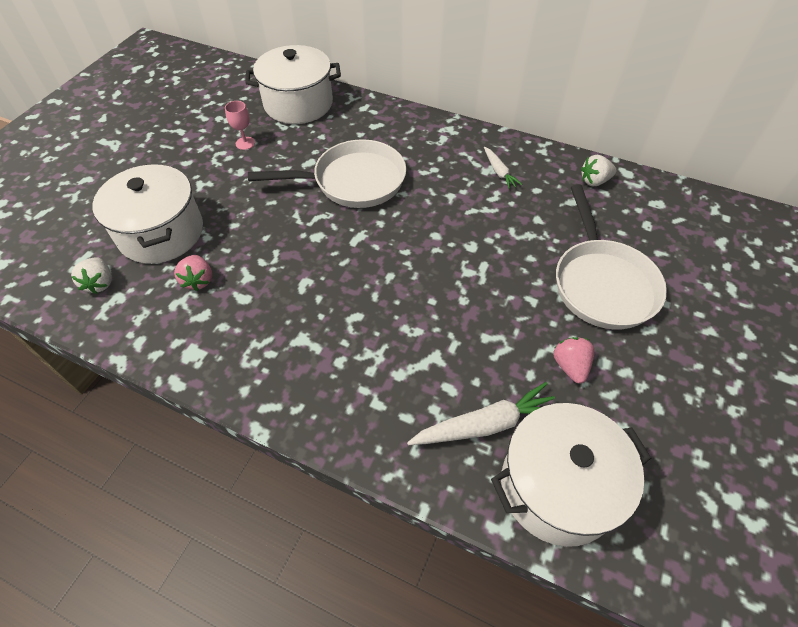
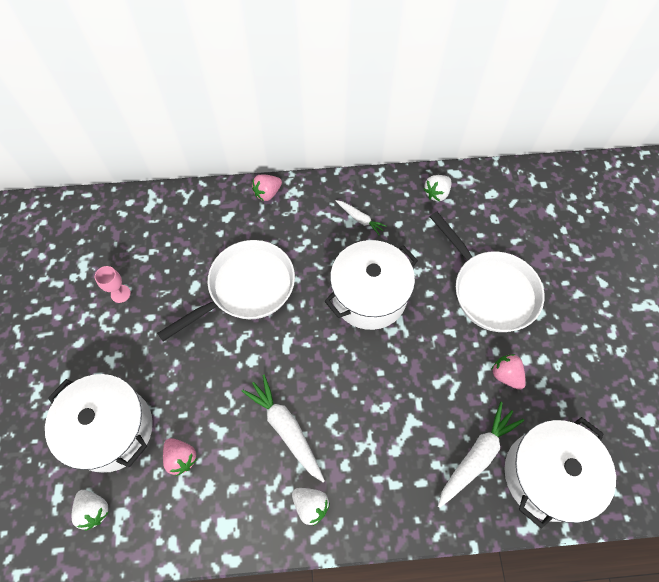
camera: 30 degrees left, 10 degrees up
(281, 377) = (310, 505): none -> white strawberry
(298, 104) = (140, 224): white pot -> white pot (369, 296)
(306, 303) = (286, 428): none -> white carrot
(424, 122) = (267, 193): none -> pink strawberry

